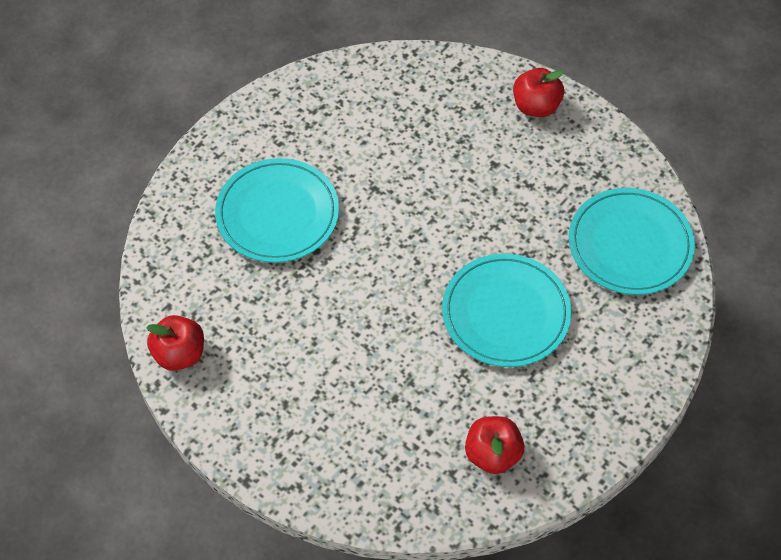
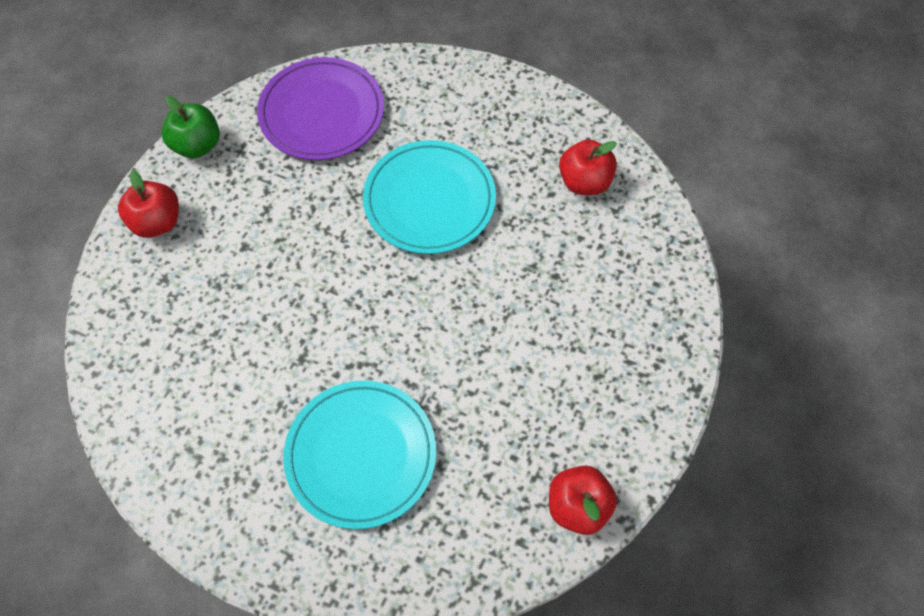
camera: 105 degrees left, 5 degrees up
(613, 143) = (197, 145): none -> green apple
(630, 244) = (321, 112): turquoise plate -> purple plate

